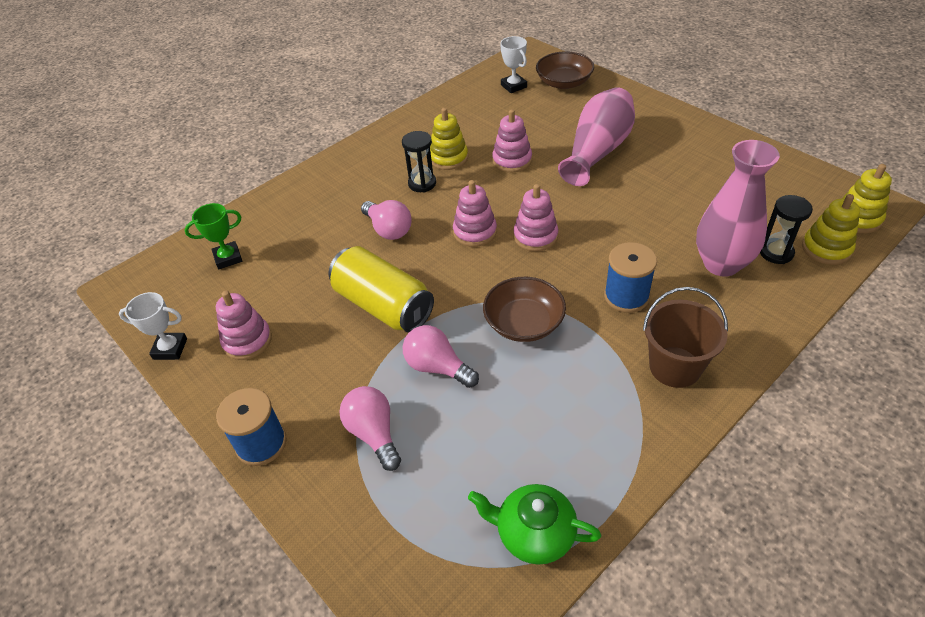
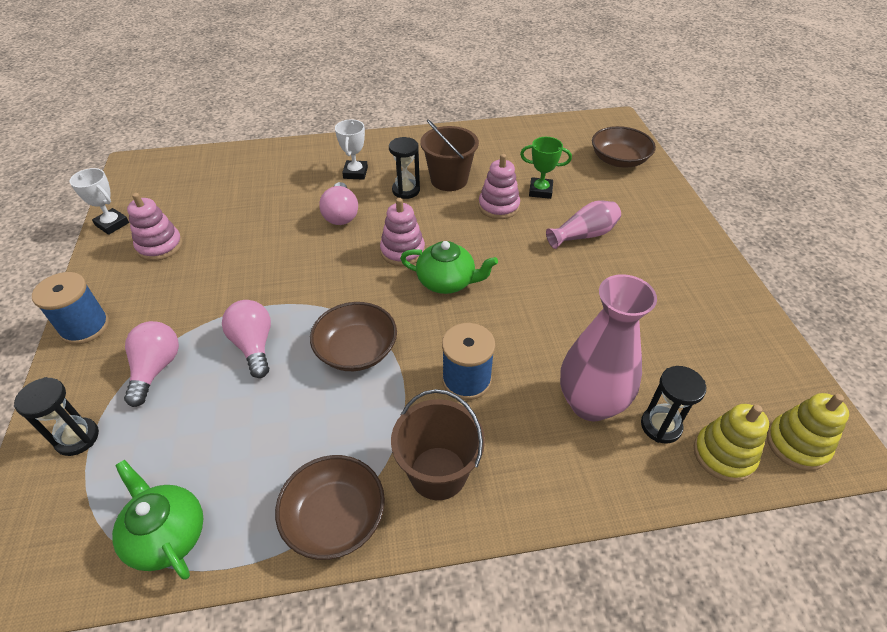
camera: 30 degrees right, 0 degrees up
(228, 258) = (215, 179): green trophy -> green trophy (540, 191)
(371, 524) = (77, 438): none -> black hourglass
(383, 305) = (272, 272): yellow can -> none
(448, 158) = (449, 180): yellow stacking toy -> brown bucket
(513, 86) = (569, 144): white trophy -> white trophy (355, 173)
(535, 236) = (447, 281): pink stacking toy -> green teapot
(597, 151) = (584, 235): pink vase -> pink vase, size x0.60
(640, 439) = (334, 517): none -> brown bowl

